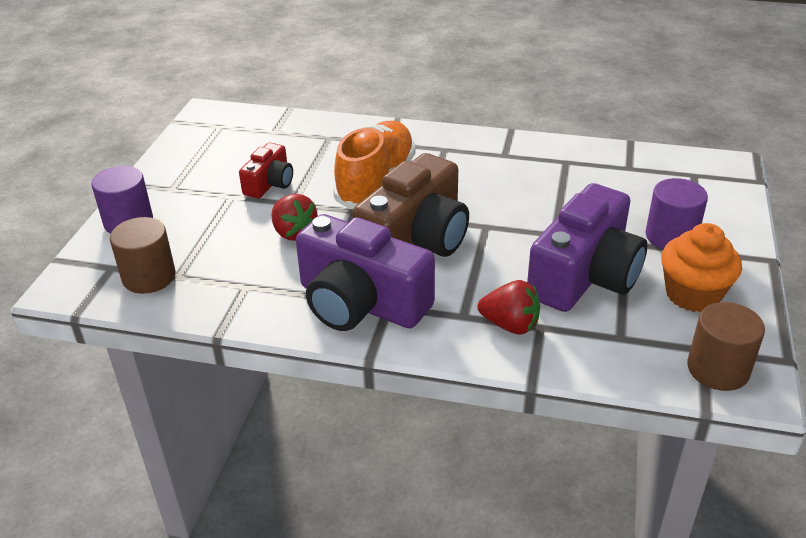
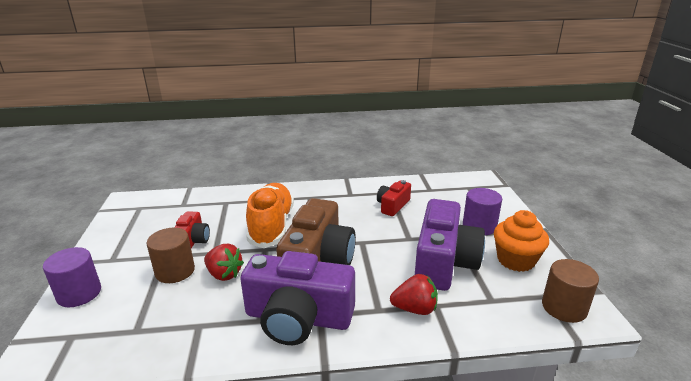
camera: 20 degrees left, 10 degrees down
(149, 277) = (109, 337): brown cylinder -> brown cylinder (175, 271)
(558, 182) = (393, 205): none -> red camera

